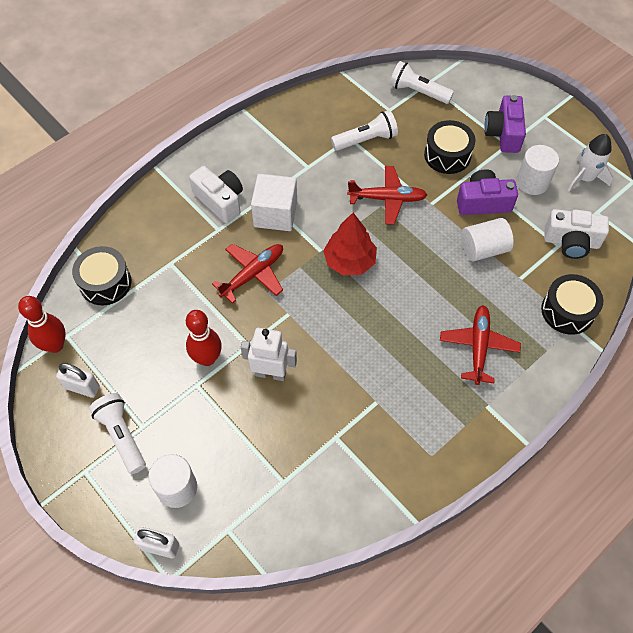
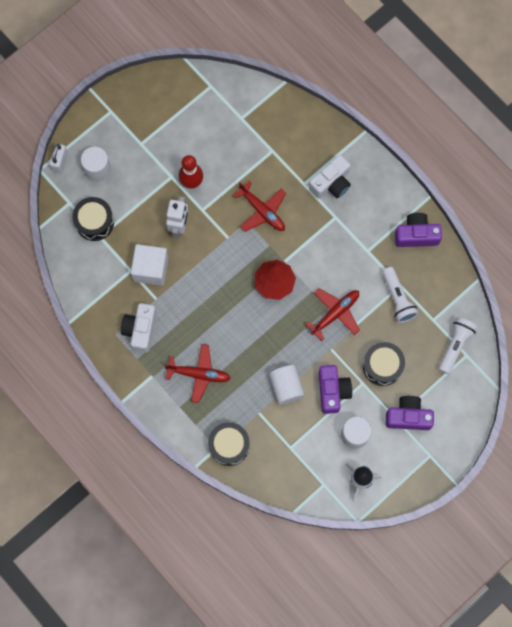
camera: 90 degrees right, 15 degrees up
(55, 345) = (203, 79): red bowling pin -> none
(82, 387) = (170, 102): white padlock -> none
(105, 283) = (254, 106): black drum -> black drum (94, 222)
(122, 436) = (134, 131): white flashlight -> none
(275, 214) = (318, 226): white cube -> white cube (151, 269)
(289, 122) = (416, 235): none -> purple camera
(387, 199) = (335, 313): red plane -> red plane turned 135 degrees counterclockwise
(571, 242) = (293, 458): white camera -> white camera (140, 330)

